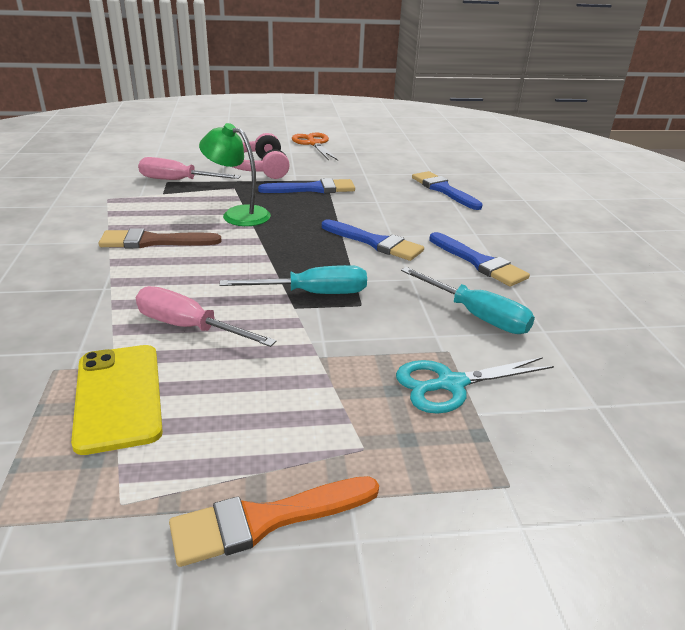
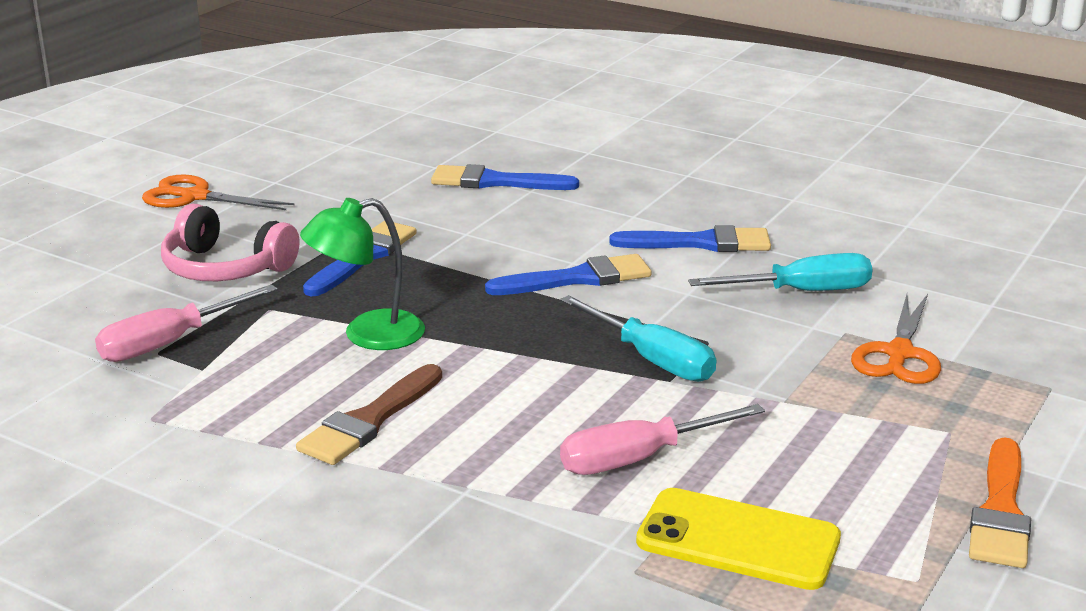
camera: 50 degrees left, 5 degrees down
(313, 293) = (652, 359): turquoise screwdriver -> turquoise screwdriver turned 105 degrees clockwise
(450, 384) = (899, 354): turquoise scissors -> orange scissors

